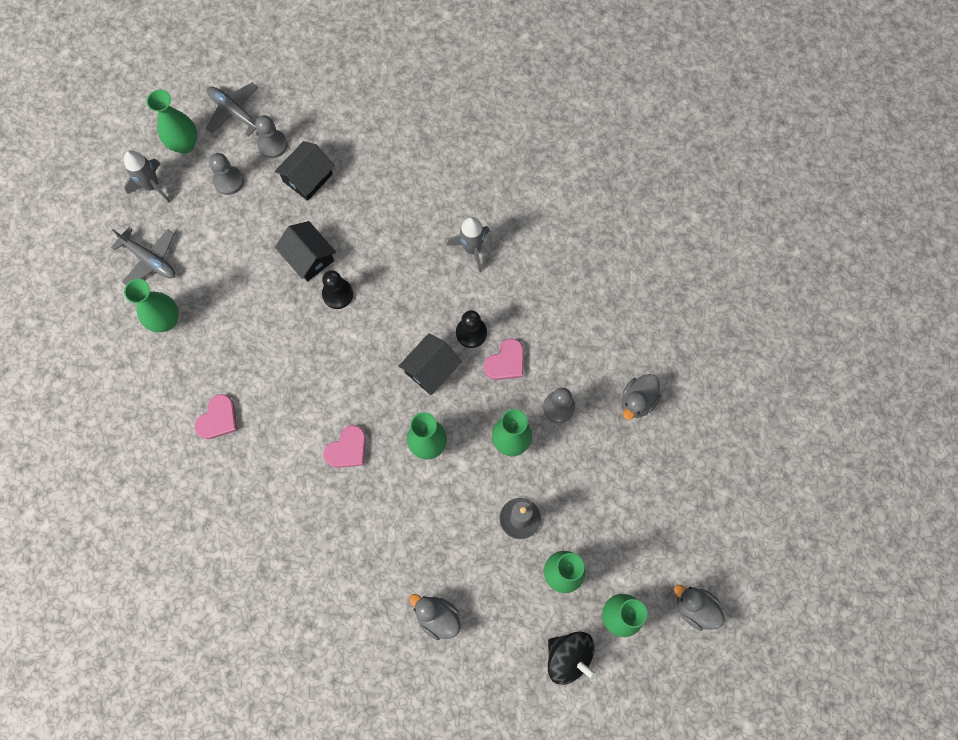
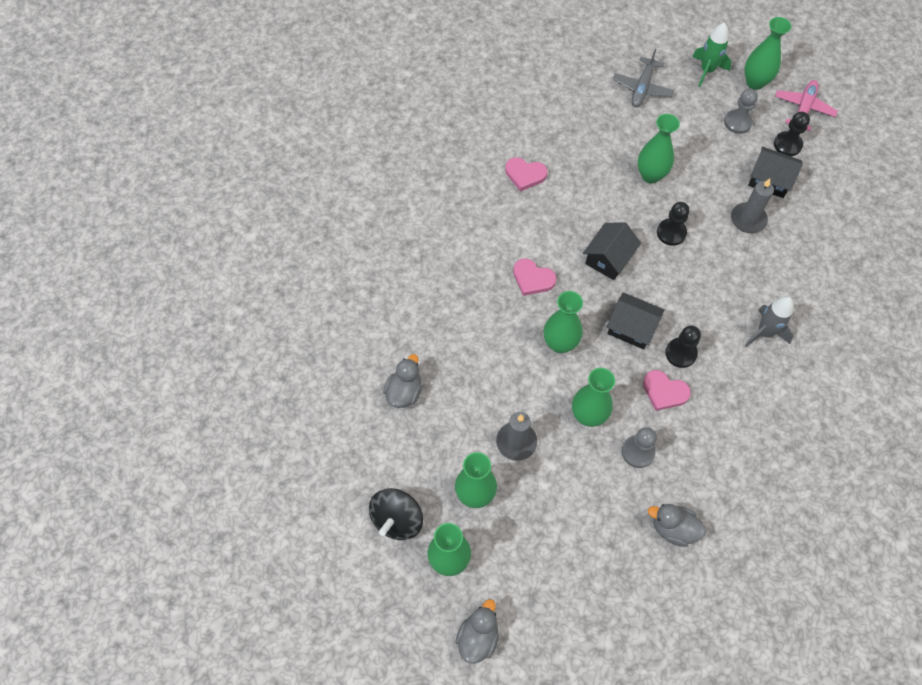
camera: 75 degrees right, 10 degrees down
(152, 186) = (707, 71): grey rocket -> green rocket
(166, 320) = (594, 114): green vase -> green vase (650, 175)
(234, 112) = (803, 108): grey plane -> pink plane
(272, 144) = (787, 145): grey pawn -> black pawn
(309, 257) = (695, 201): black house -> black house (609, 258)
(346, 216) = (748, 219): none -> grey candle

